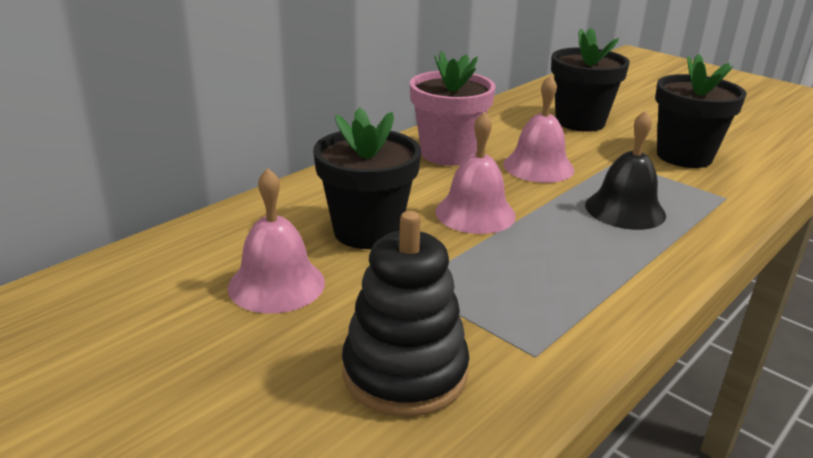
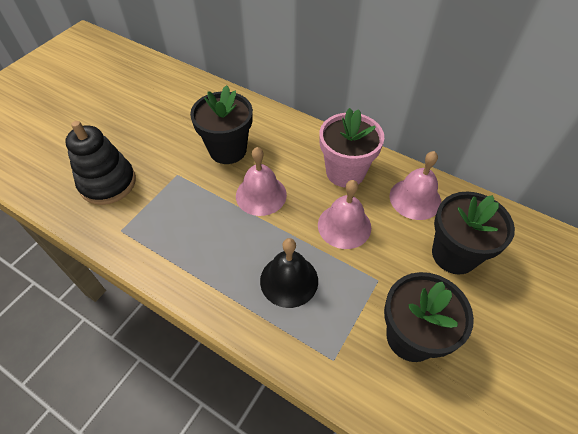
camera: 80 degrees right, 25 degrees up
(276, 284) = (172, 128): pink bell -> pink bell (415, 198)

